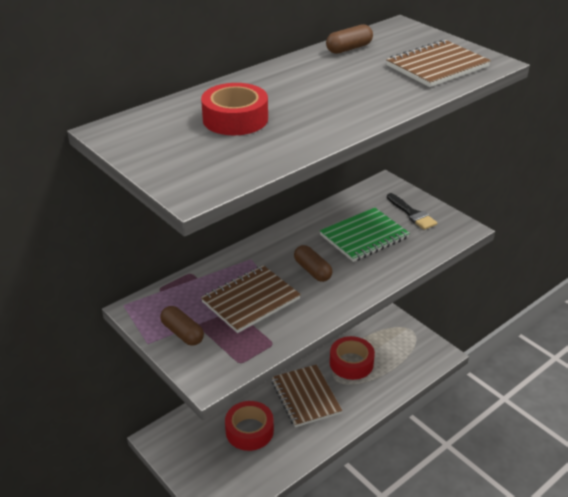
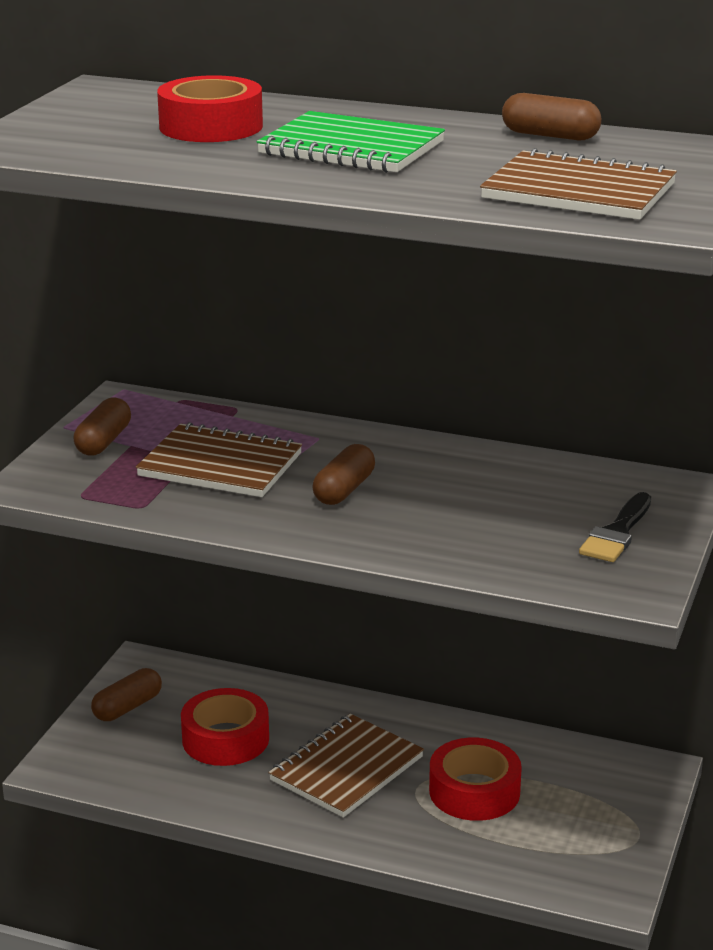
camera: 60 degrees right, 10 degrees down
(191, 459) = (127, 707): none -> brown capsule
(364, 236) = (489, 507): green notebook -> green notebook (351, 148)

